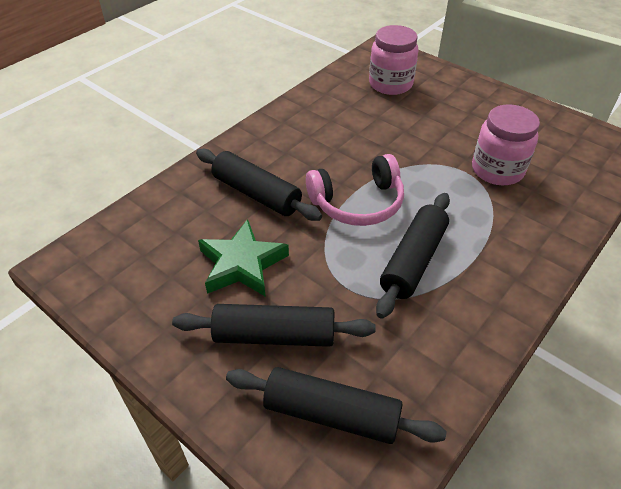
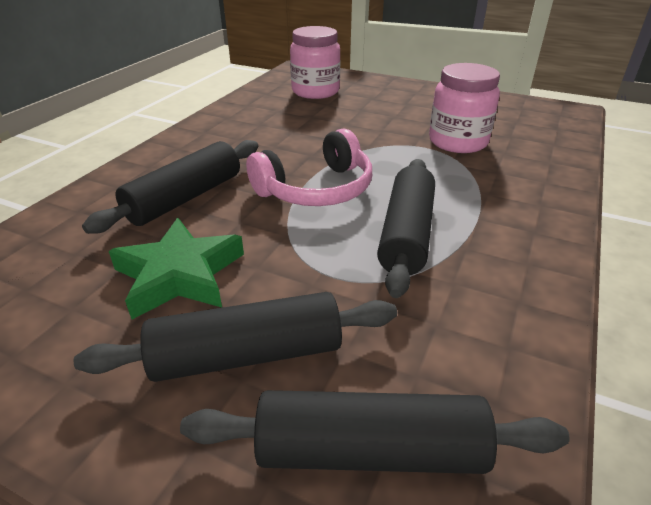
camera: 15 degrees left, 10 degrees down
(256, 194) = (185, 198): black rolling pin -> black rolling pin turned 75 degrees counterclockwise

